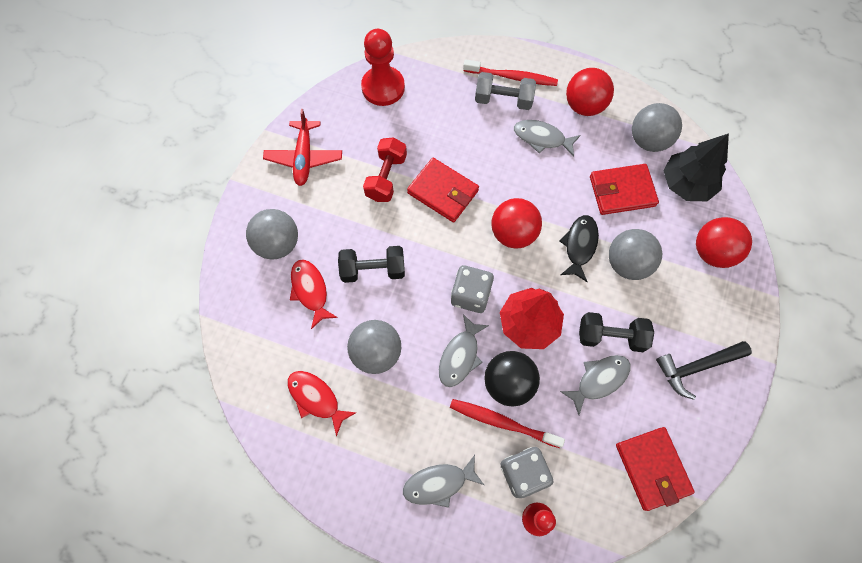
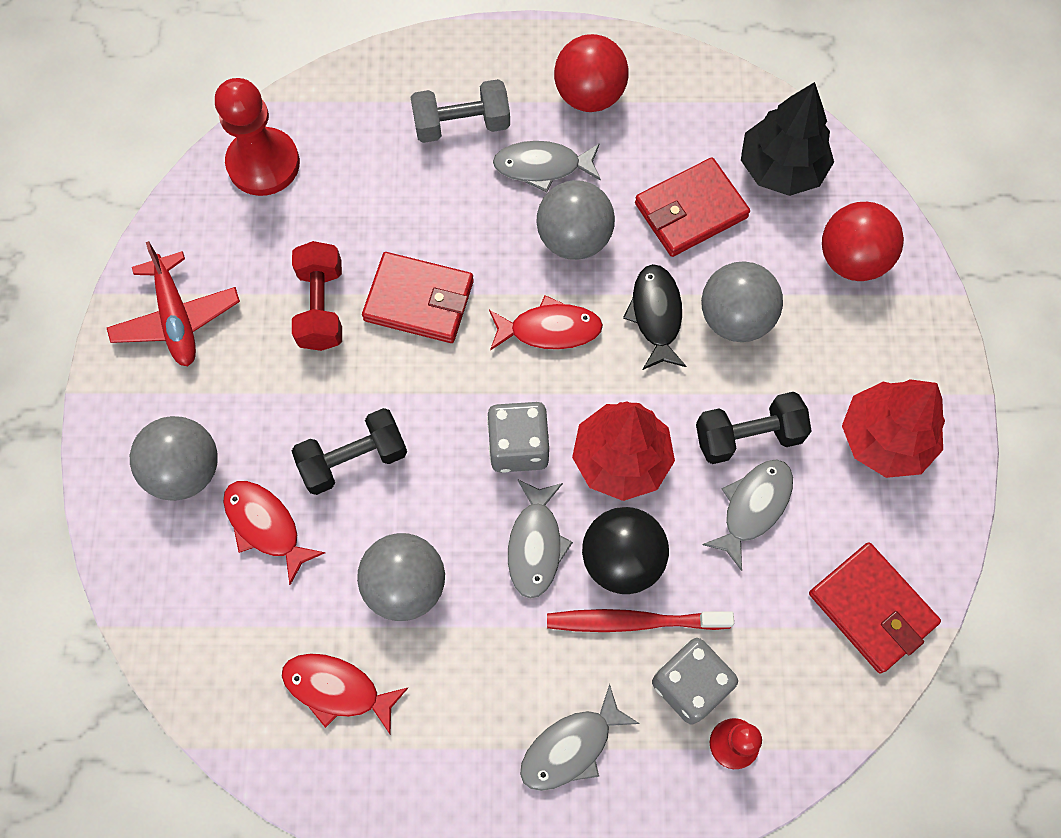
camera: 20 degrees left, 0 degrees up
(512, 77) = (462, 84): red toothbrush -> none
(513, 233) = (550, 329): red ball -> red fish
(648, 140) = (703, 119): grey ball -> grey ball (574, 238)
(696, 367) = (885, 438): black hammer -> red tree

